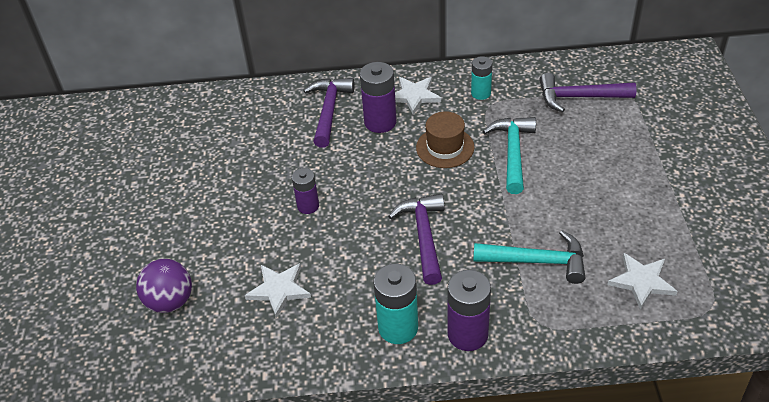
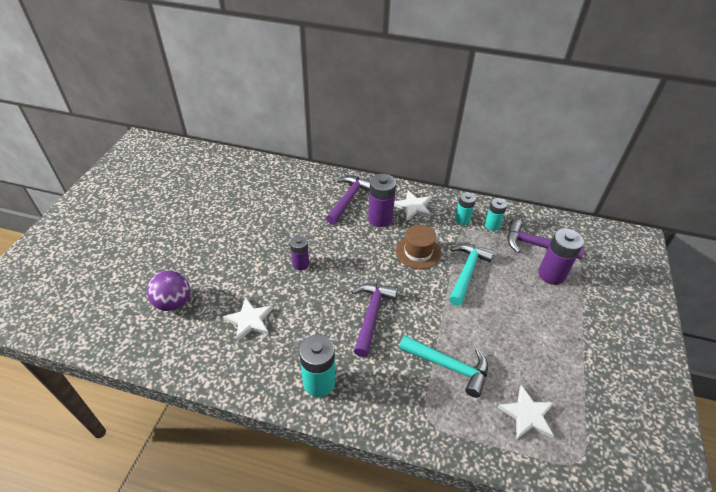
camera: 15 degrees right, 0 degrees up
(467, 334) = (368, 408): purple battery -> purple battery (551, 274)
(519, 89) = (492, 225): none -> turquoise battery

